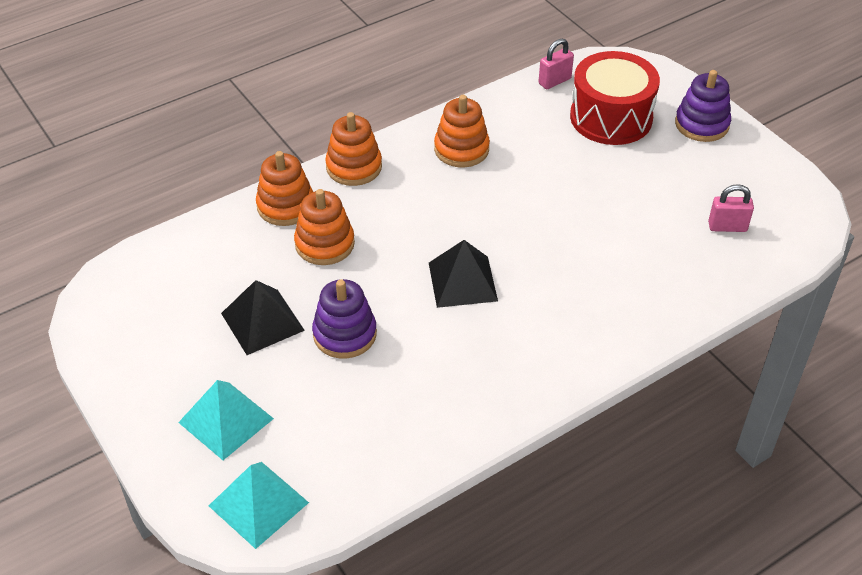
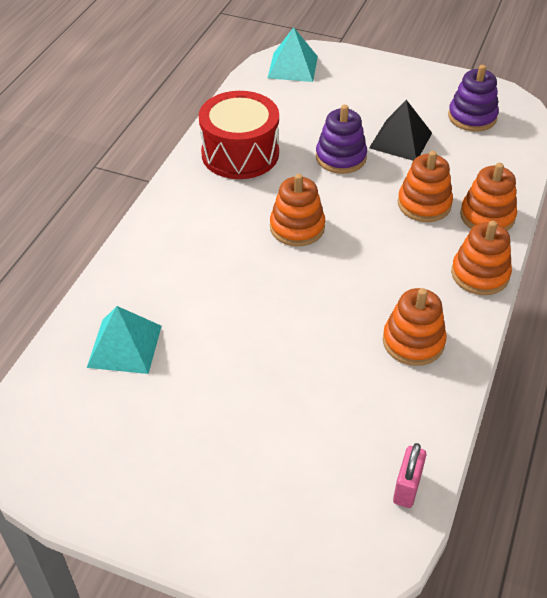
camera: 145 degrees right, 0 degrees up
(226, 420) = (355, 88): turquoise pyramid -> turquoise pyramid (124, 346)
(463, 281) = (297, 227): black pyramid -> orange stacking toy
(611, 117) = (306, 468): red drum -> red drum (240, 153)
(701, 124) = (200, 518): purple stacking toy -> purple stacking toy (472, 117)
(727, 227) = (107, 390): pink padlock -> none

